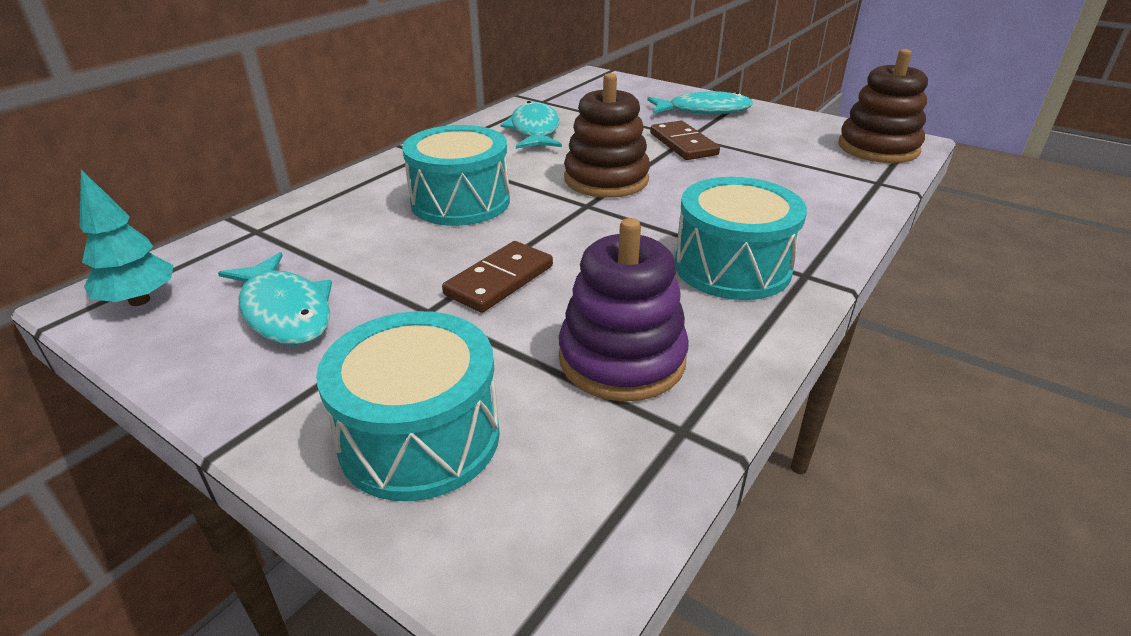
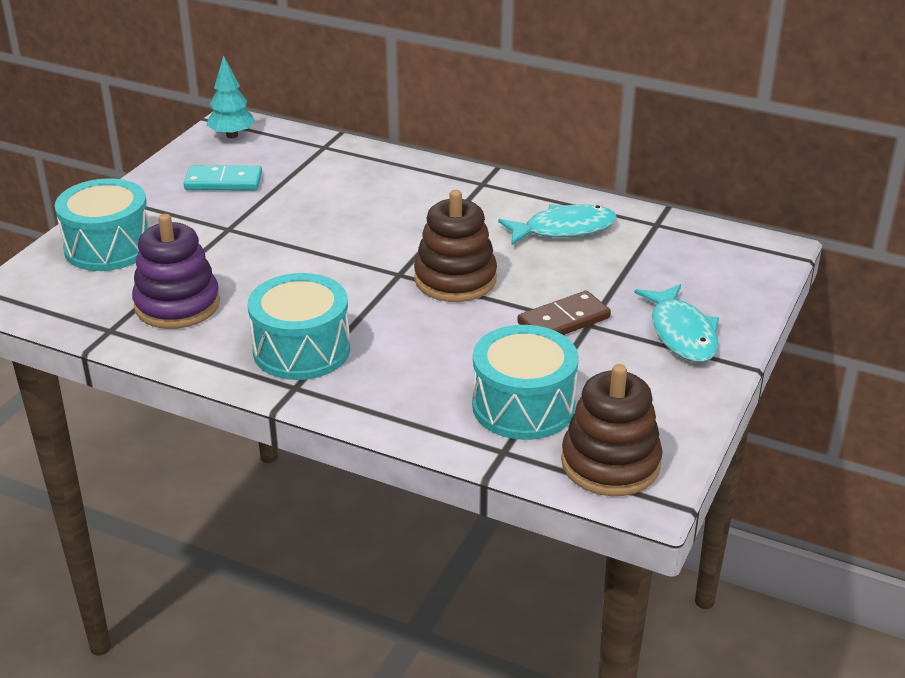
camera: 80 degrees right, 0 degrees up
(285, 311) = (223, 182): turquoise fish -> turquoise domino
(460, 202) = (389, 215): turquoise drum -> turquoise drum (523, 406)
(499, 280) = (269, 249): brown domino -> none

